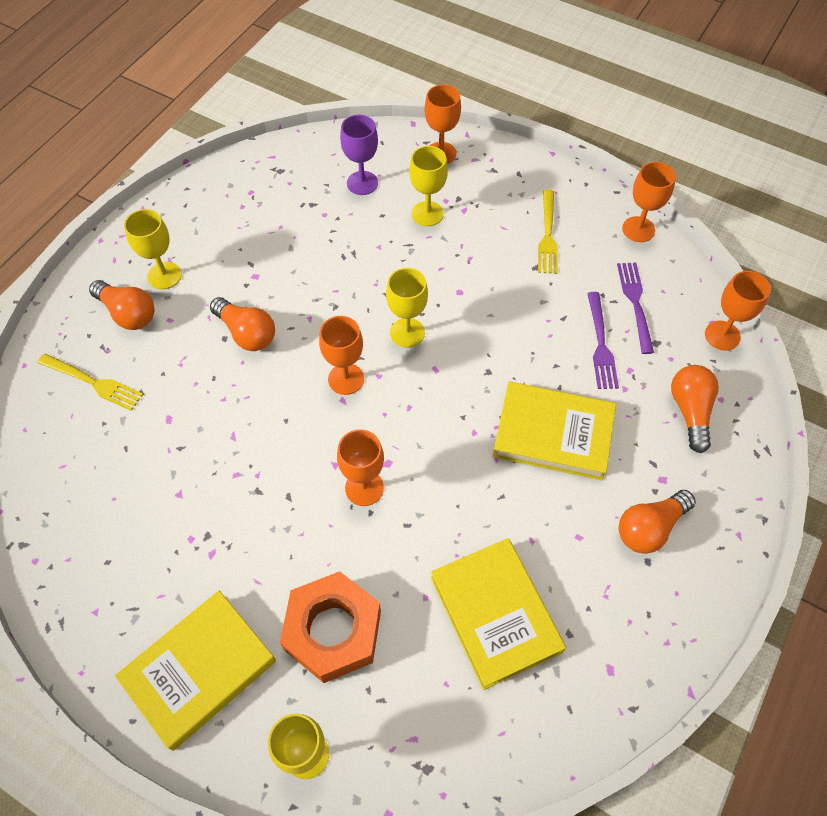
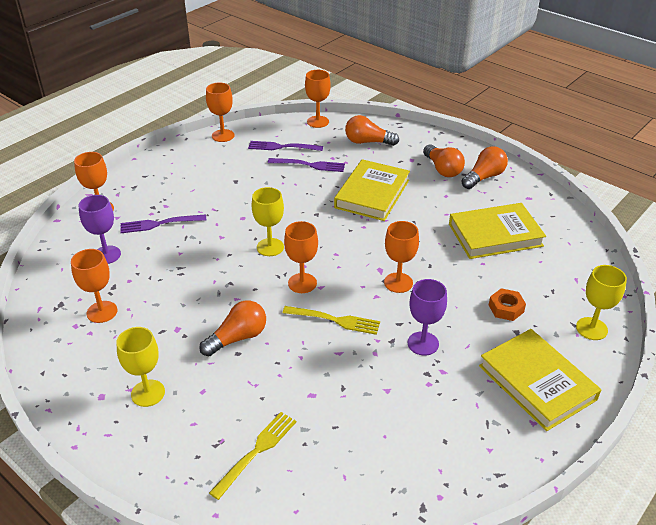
camera: 80 degrees left, 20 degrees down
(128, 313) = (183, 423): orange light bulb -> orange light bulb (484, 177)
(256, 527) = (423, 343): none -> purple goblet
(272, 206) = (102, 312): none -> orange goblet
(333, 631) = (506, 308): orange nut -> orange nut, size x0.49
(427, 214) = (159, 224): yellow goblet -> purple fork
(547, 235) = (209, 172): yellow fork -> yellow fork (335, 320)

